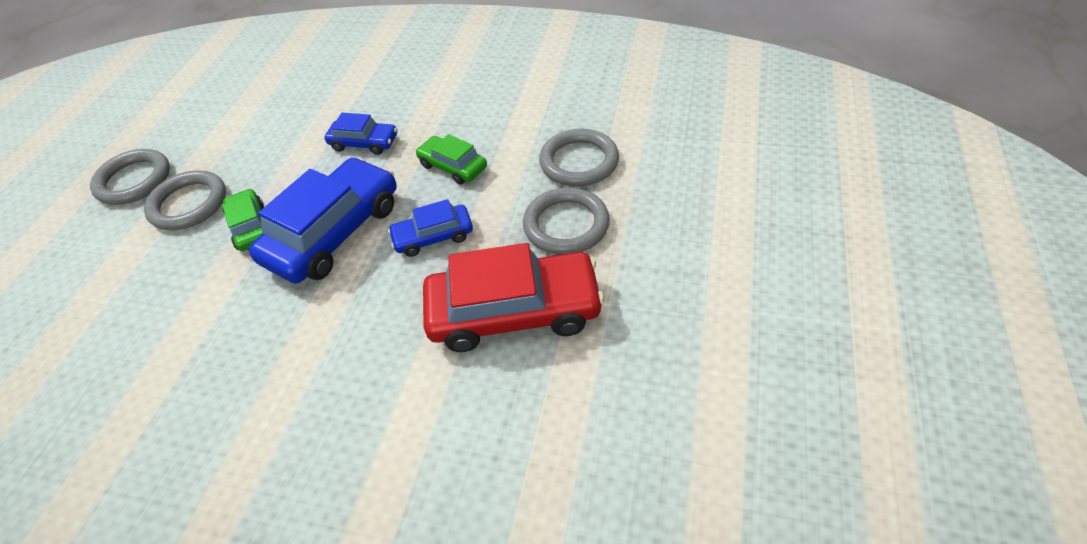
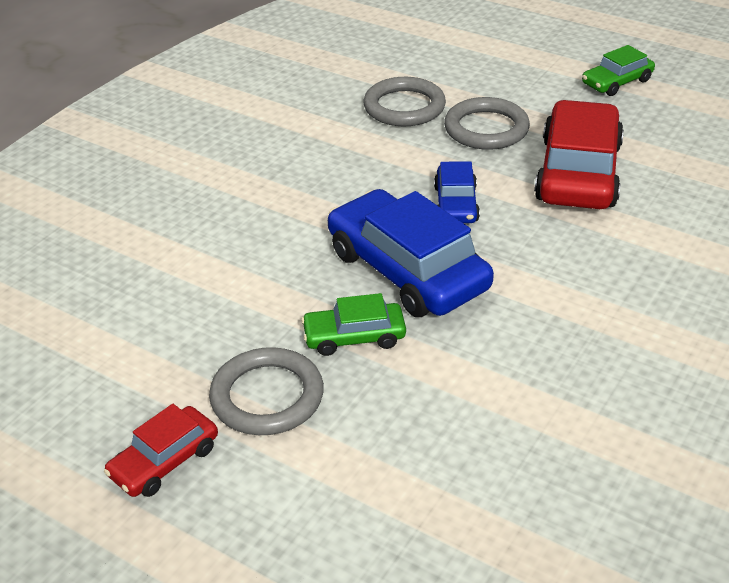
camera: 75 degrees left, 10 degrees down
(134, 180) = (164, 461): grey ring -> red car
(364, 143) = (260, 235): blue car -> none
(453, 166) = (354, 178): green car -> green car (616, 82)

